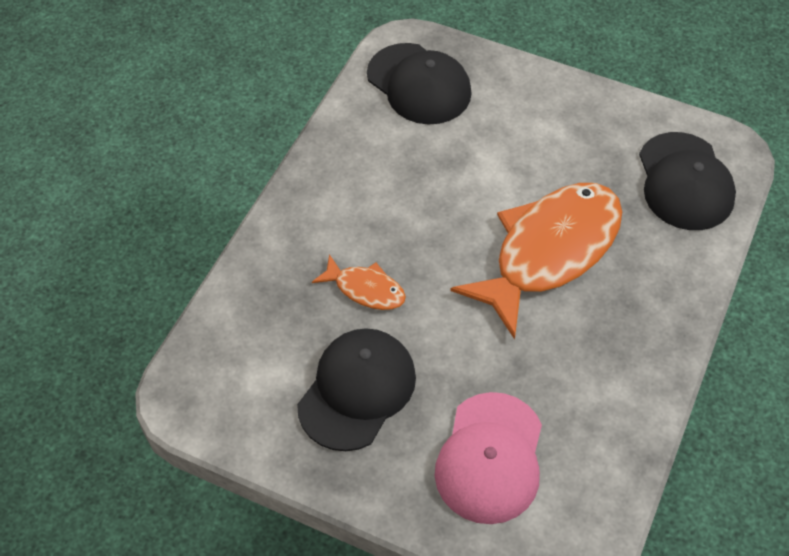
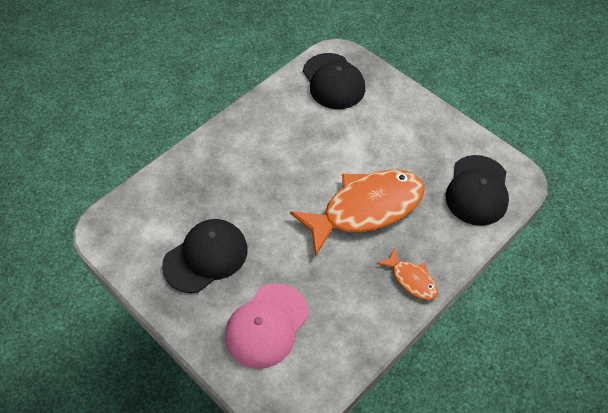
camera: 20 degrees right, 0 degrees up
(365, 289) = (240, 197): orange fish -> orange fish (411, 279)

